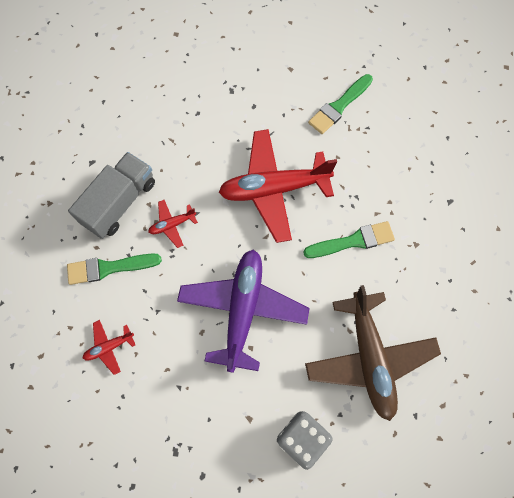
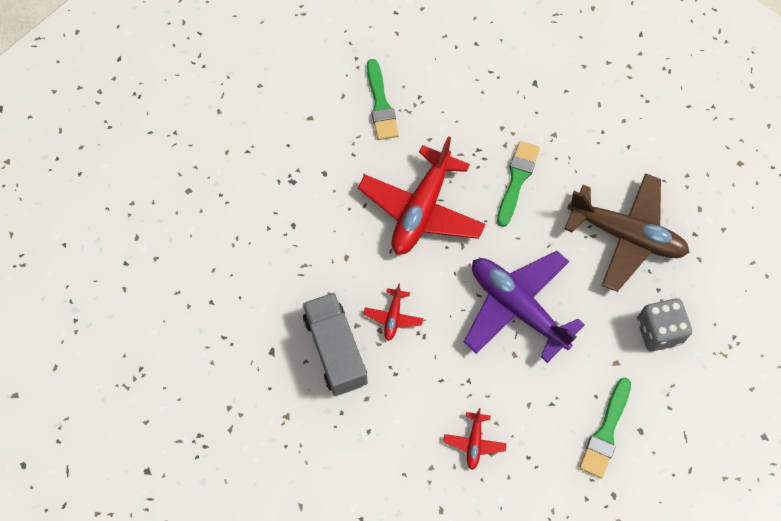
camera: 55 degrees left, 5 degrees down
(109, 268) = (396, 398): green brush -> green brush (606, 432)

